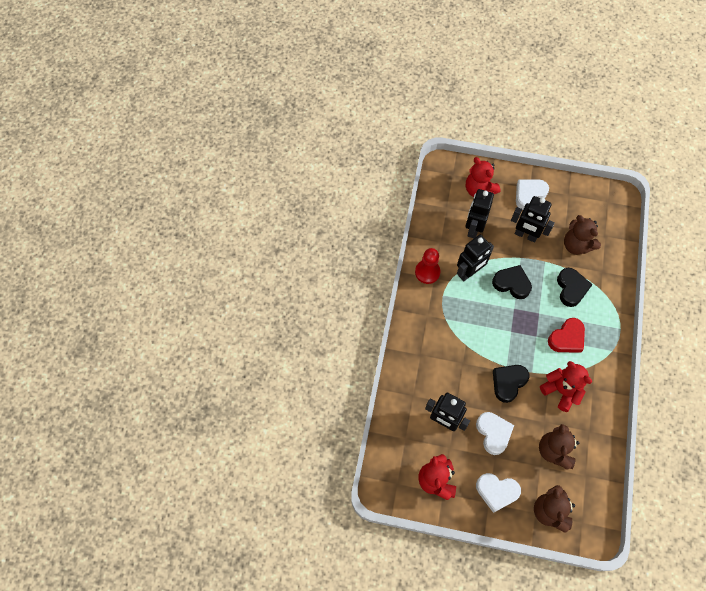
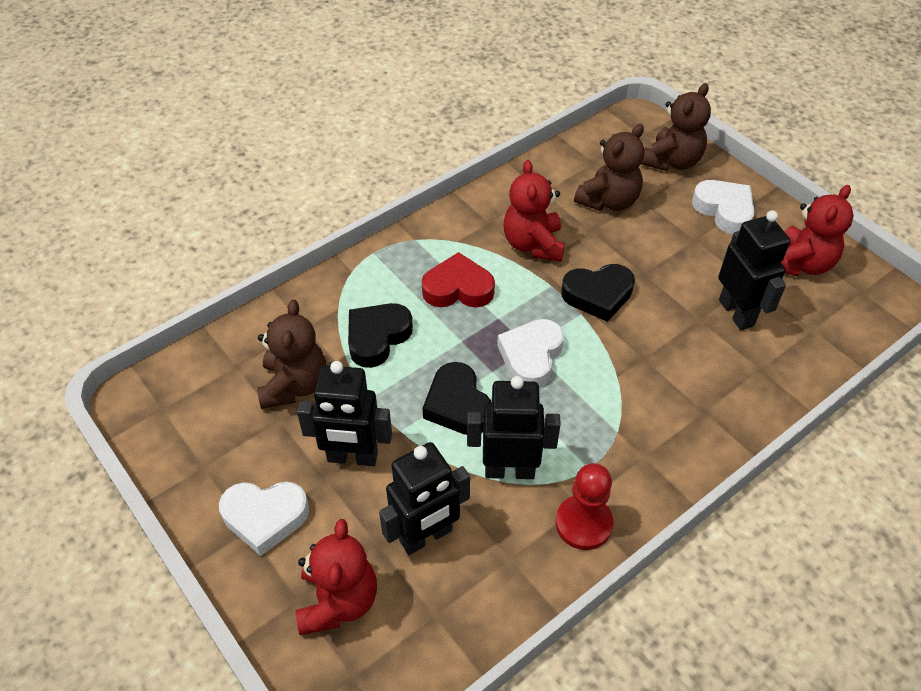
camera: 140 degrees left, 15 degrees down
(493, 433) = (674, 260): white heart -> white heart (531, 357)
(525, 235) = (352, 457): black robot -> black robot turned 120 degrees clockwise

